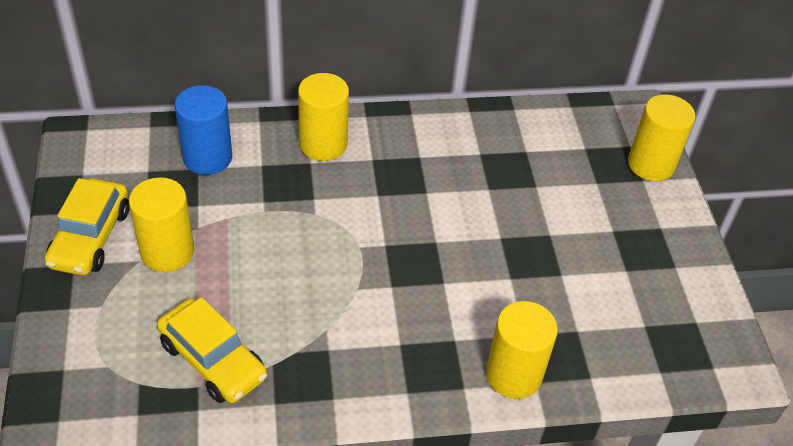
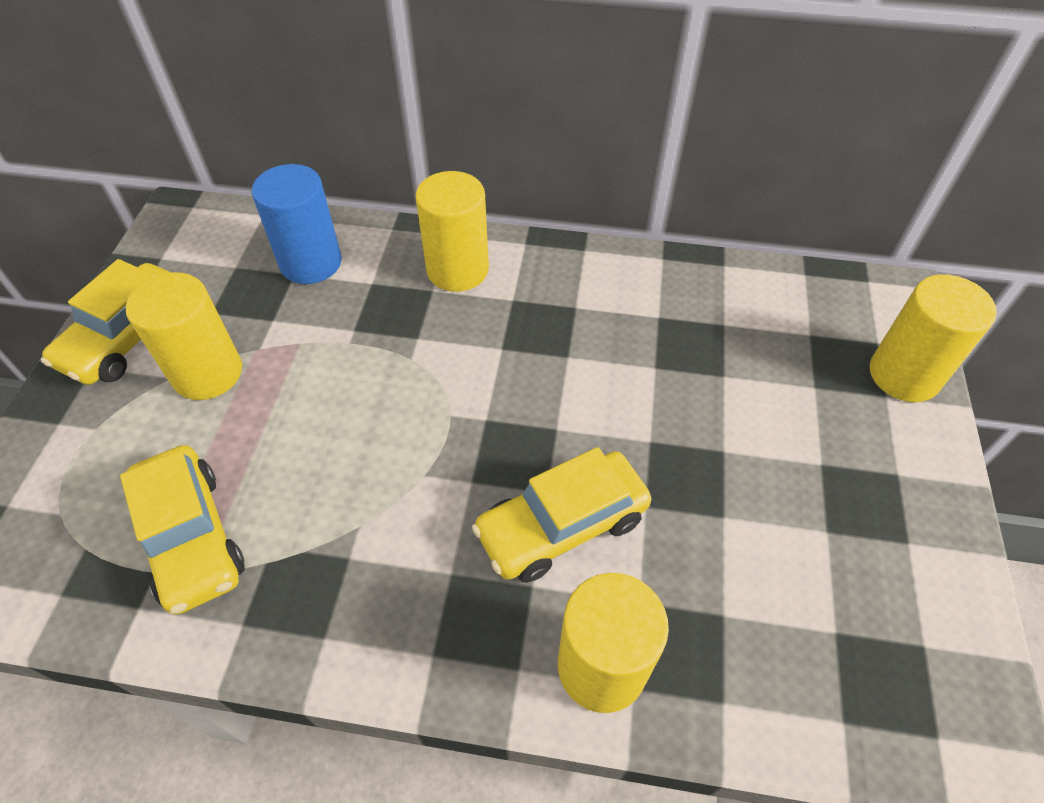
camera: 20 degrees right, 5 degrees up
(461, 301) = (562, 525): none -> yellow car

